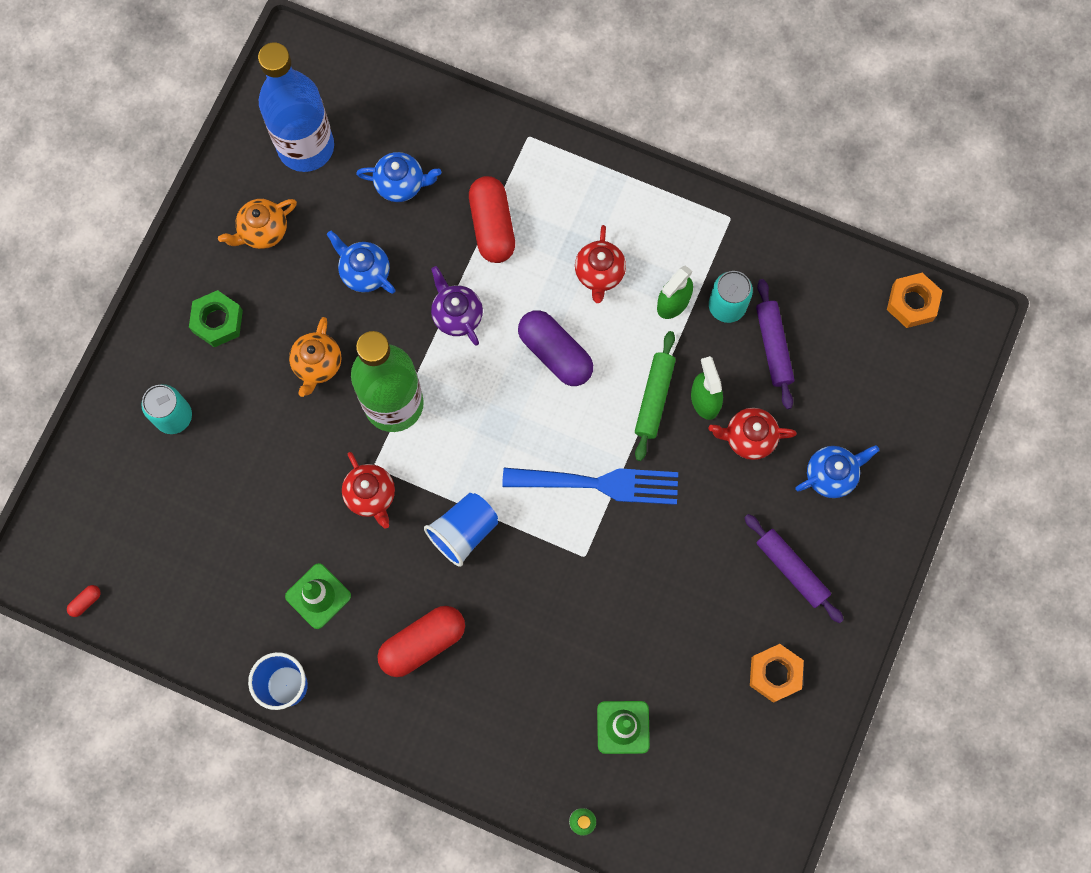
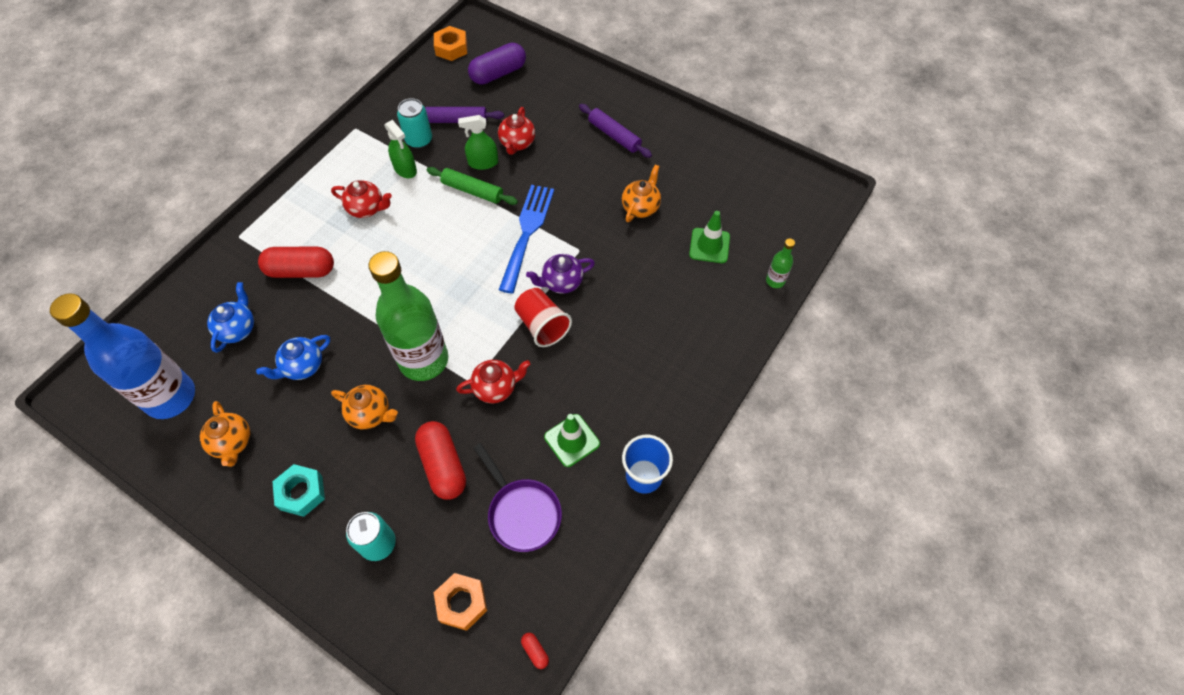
camera: 80 degrees left, 15 degrees down
(217, 321) = (301, 492): green nut -> turquoise nut
(226, 558) = (522, 513): none -> purple pan
(422, 643) = (625, 367): red capsule -> red capsule (443, 465)
(457, 315) = (365, 305): purple teapot -> purple teapot (561, 282)
(463, 532) = (542, 325): blue cup -> red cup
(555, 353) = (418, 245): purple capsule -> purple capsule (498, 73)
(670, 626) = (641, 207): none -> orange teapot
(775, 673) = (684, 155): orange nut -> orange nut (461, 603)
(792, 569) = (614, 135): purple rolling pin -> purple rolling pin turned 75 degrees clockwise
(831, 475) = (555, 105): blue teapot -> none

